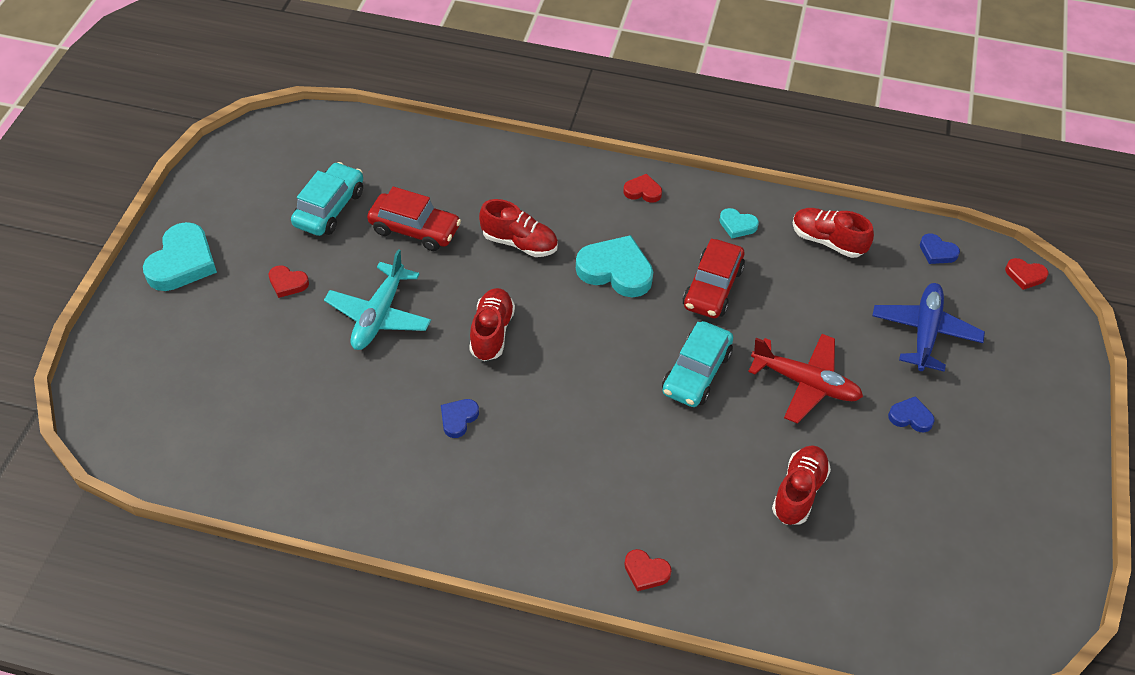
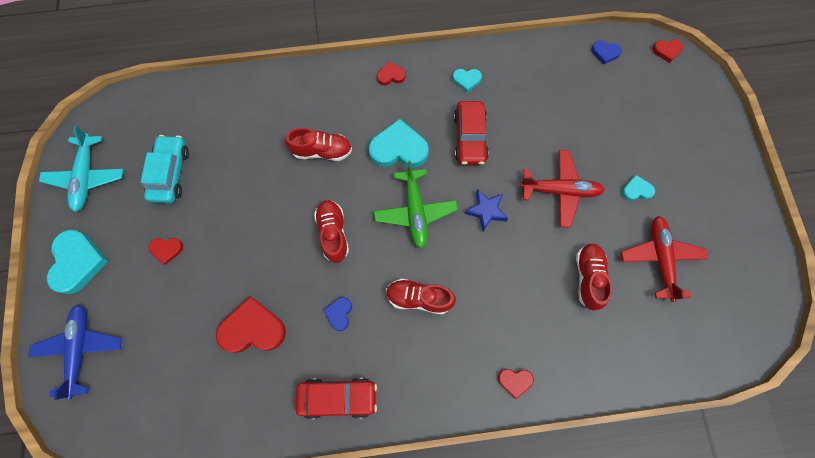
camera: 20 degrees left, 20 degrees up
(347, 398) = (253, 329): none -> red heart
(379, 315) = (246, 251): turquoise plane -> turquoise plane (86, 177)
(415, 229) = (241, 168): red car -> red car (338, 397)
(604, 343) = (415, 212): none -> green plane
(696, 373) = (486, 211): turquoise car -> blue star
(827, 241) = (531, 71): red shoe -> red shoe (419, 298)
(908, 505) = (660, 259): none -> red plane
(910, 417) = (636, 190): blue heart -> turquoise heart
(925, 332) = (621, 120): blue plane -> blue plane (81, 349)

